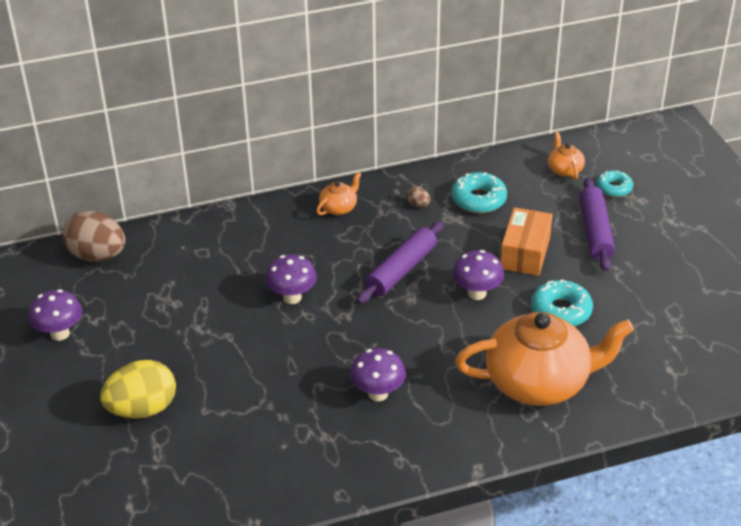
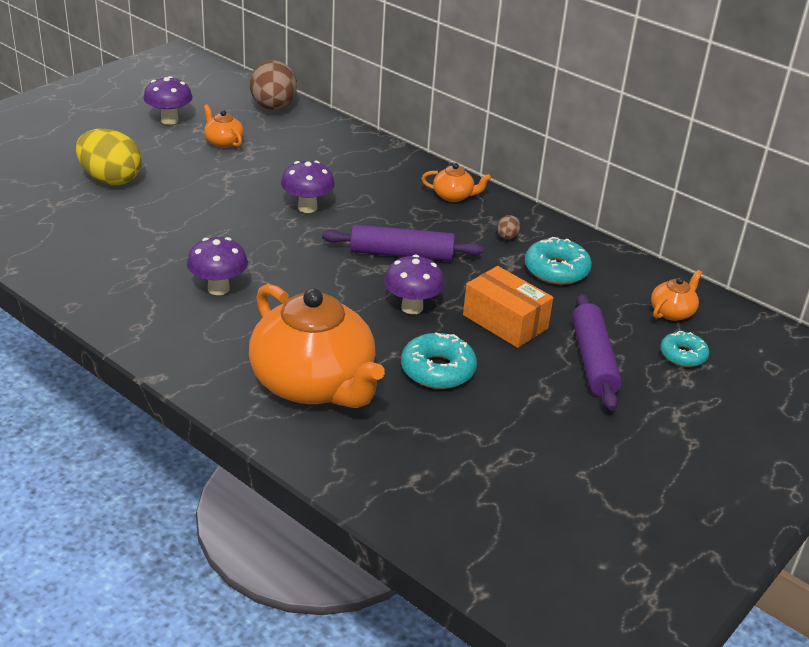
camera: 55 degrees right, 5 degrees down
(135, 310) = (223, 142): none -> orange teapot
(525, 253) = (505, 322): orange box -> orange box turned 60 degrees clockwise
(595, 231) = (593, 360): purple rolling pin -> purple rolling pin turned 60 degrees counterclockwise

